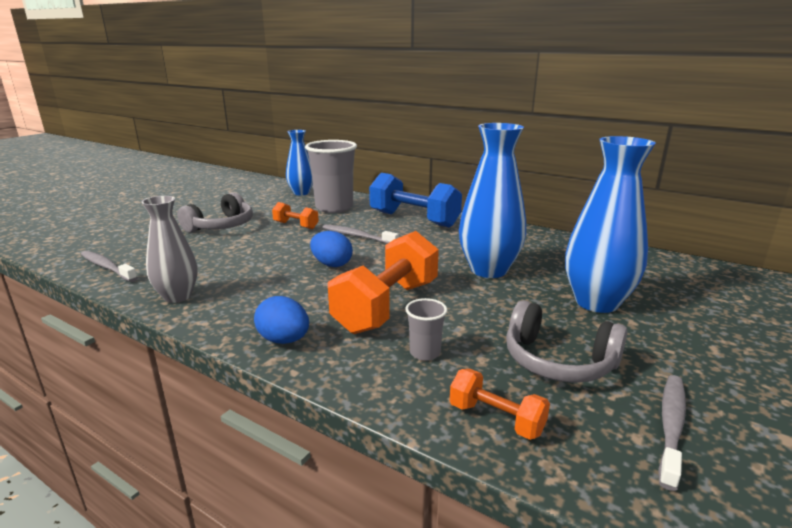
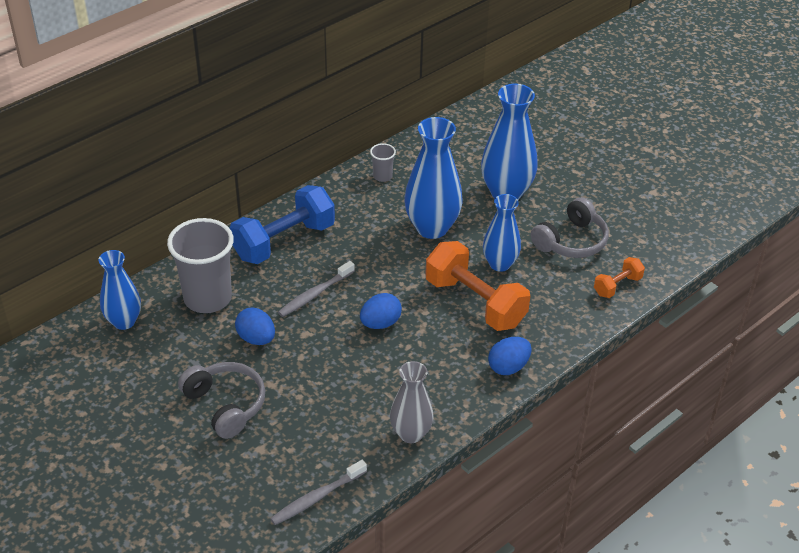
camera: 75 degrees left, 20 degrees up
(296, 225) = (256, 339): orange dumbbell -> blue egg
(425, 353) = (545, 297): grey cup -> grey cup (382, 176)
(464, 313) = (500, 264): none -> blue vase
(671, 426) = (637, 225): grey toothbrush -> none

